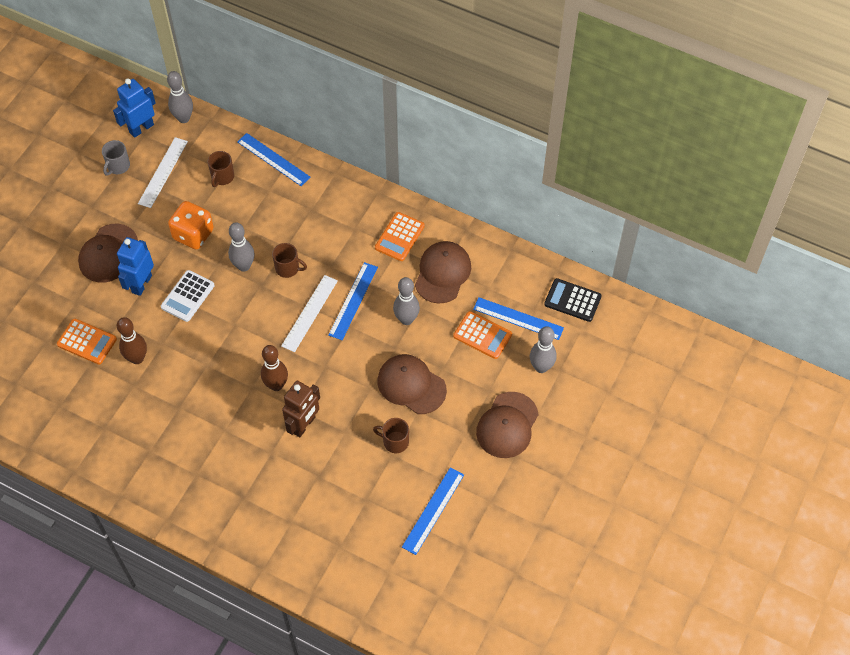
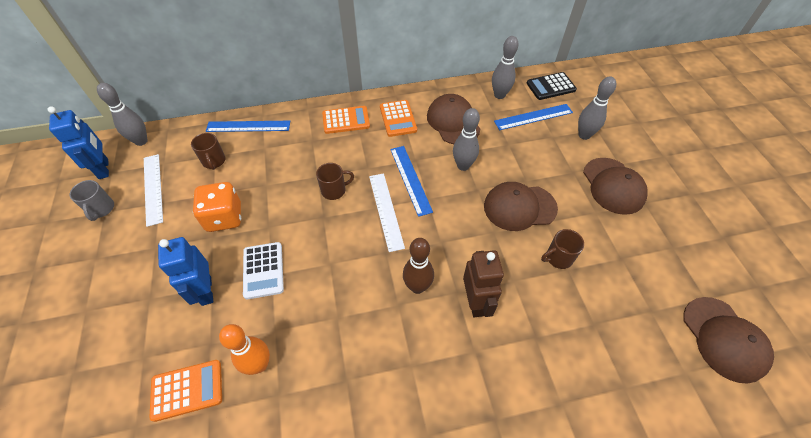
camera: 40 degrees left, 5 degrees down
(108, 253) = (147, 287): brown cap -> brown cap (724, 339)
(137, 358) = (259, 364): brown bowling pin -> orange bowling pin
(141, 128) = (104, 169): blue robot -> blue robot turned 150 degrees clockwise
(244, 266) = (294, 212): grey bowling pin -> grey bowling pin (499, 95)
(433, 510) = (649, 288): blue ruler -> none
(482, 335) = (525, 141): orange calculator -> orange calculator (346, 120)

